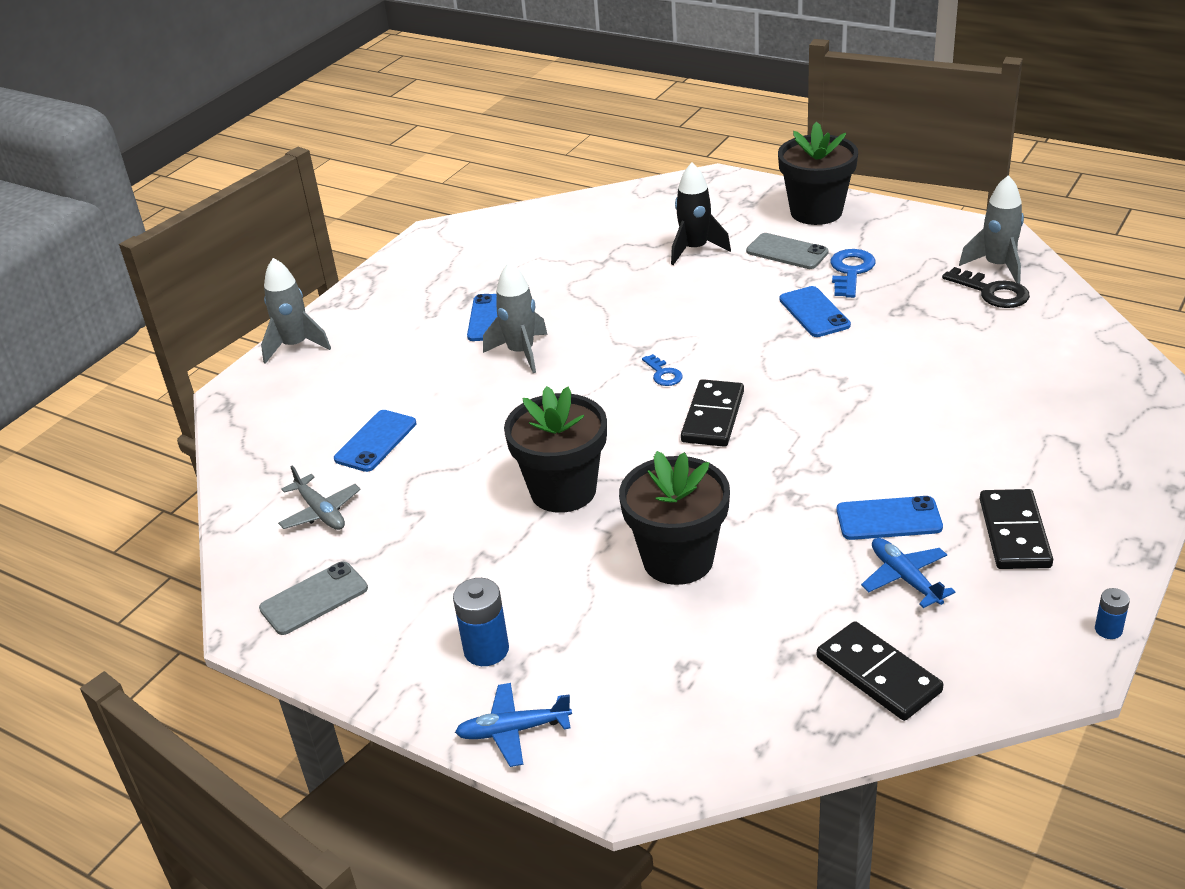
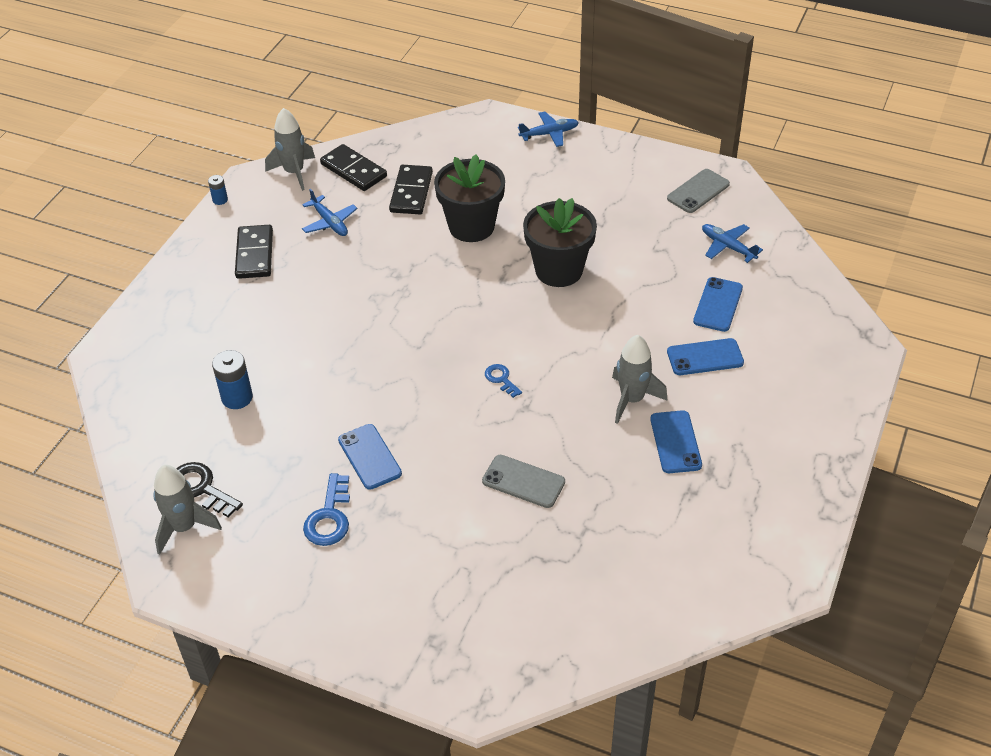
camera: 170 degrees right, 10 degrees up
(295, 346) = (848, 401): grey rocket -> grey rocket (294, 172)
(320, 512) = (728, 247): grey plane -> blue plane
(486, 650) = (578, 170): blue battery -> blue battery (237, 398)
(695, 249) = (489, 551): black rocket -> none
(712, 417) = (456, 337): black domino -> black domino (411, 192)
(787, 252) = (392, 547): grey phone -> grey phone (523, 481)
(816, 212) = (356, 622): black flower pot -> none
(888, 519) = (333, 260): blue phone -> blue phone (705, 357)

